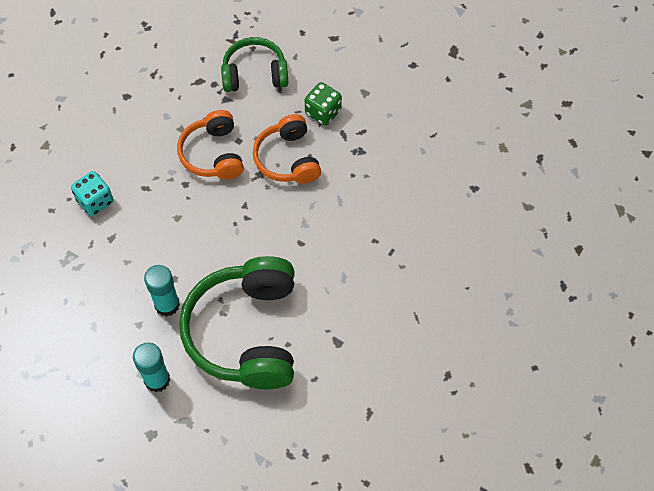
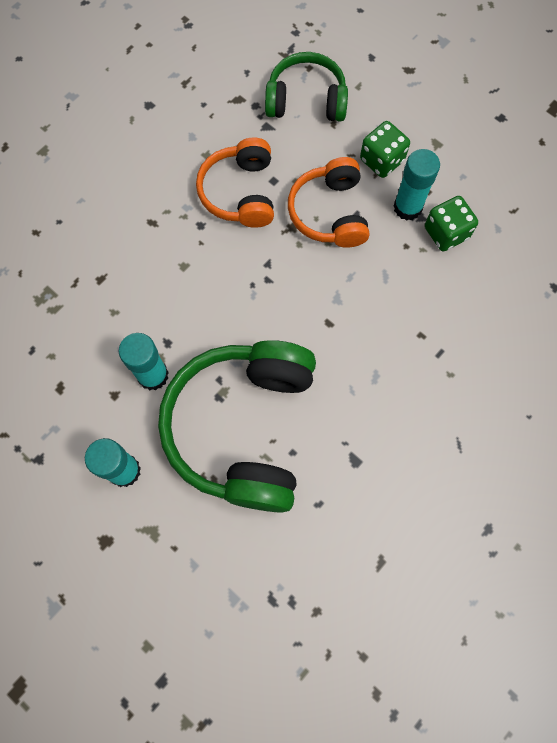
camera: 10 degrees right, 10 degrees up
(95, 201) = (89, 229): turquoise dice -> none
(349, 145) = (407, 207): none -> turquoise glue stick
(382, 160) = (446, 233): none -> green dice

